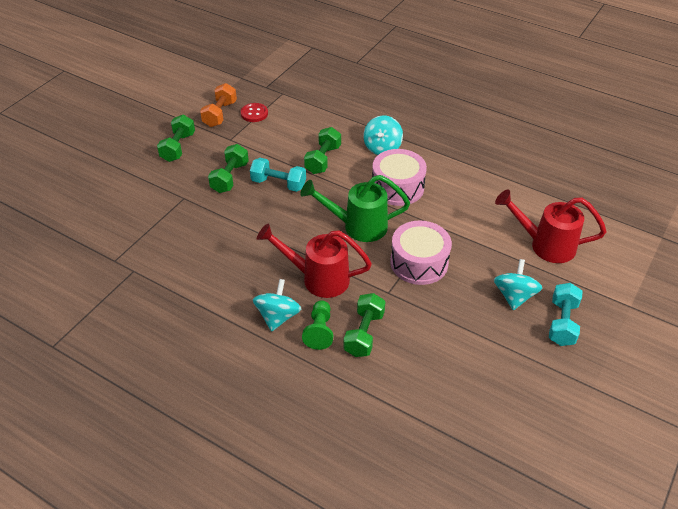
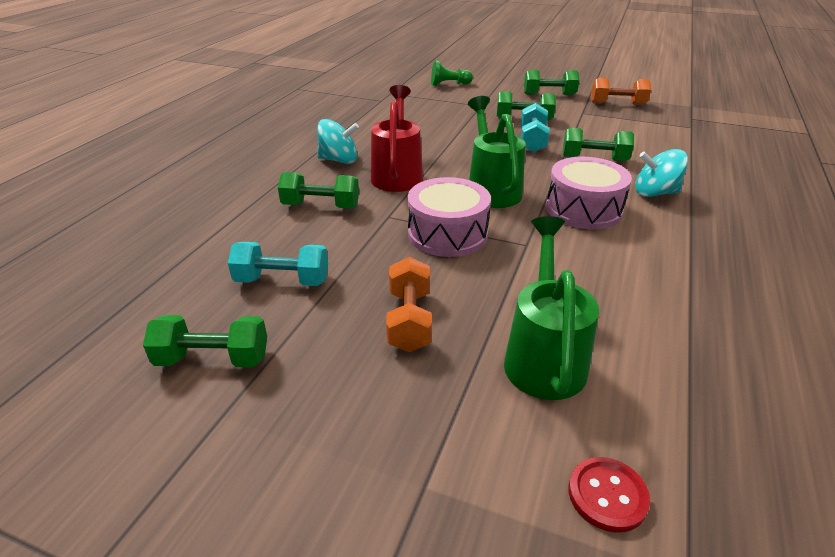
camera: 80 degrees right, 10 degrees down
(254, 113) = (637, 118): red button -> red button (607, 495)
(319, 331) = (322, 182): green pawn -> green pawn (449, 84)
(514, 296) = (409, 320): turquoise spinning top -> orange dumbbell
(545, 245) = (544, 355): red watering can -> green watering can
(548, 395) = (213, 359): none -> green dumbbell
(562, 323) = (361, 377): turquoise dumbbell -> turquoise dumbbell (282, 281)

